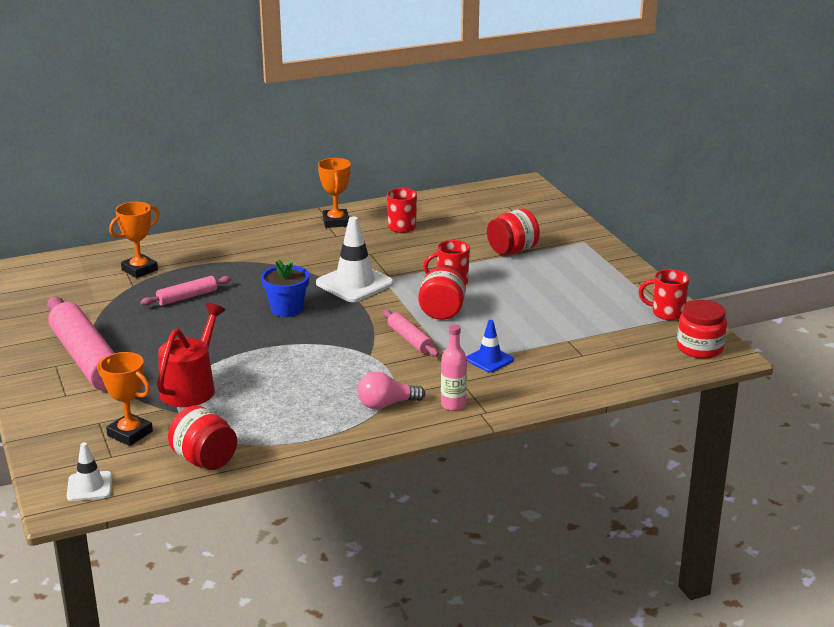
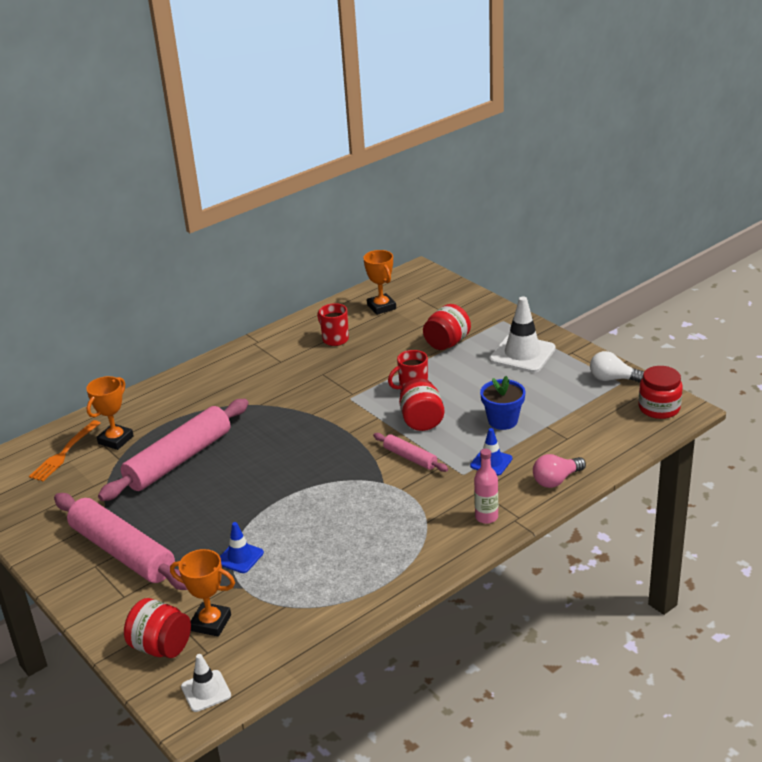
camera: 15 degrees left, 5 degrees up
(86, 271) = (64, 453): none -> orange fork
(187, 297) = (179, 460): pink rolling pin -> pink rolling pin, size x2.07
(191, 387) = (240, 557): red watering can -> blue traffic cone
(204, 460) = (297, 633): red jar -> red jar (161, 647)
(287, 309) = (280, 451): blue flower pot -> blue flower pot (502, 421)
(336, 222) = (272, 346): orange trophy -> orange trophy (381, 307)
(354, 283) = (327, 409): white traffic cone -> white traffic cone (522, 354)
(386, 404) = (428, 531): pink light bulb -> pink light bulb (556, 480)
(666, 313) = (612, 379): red mug -> white light bulb

